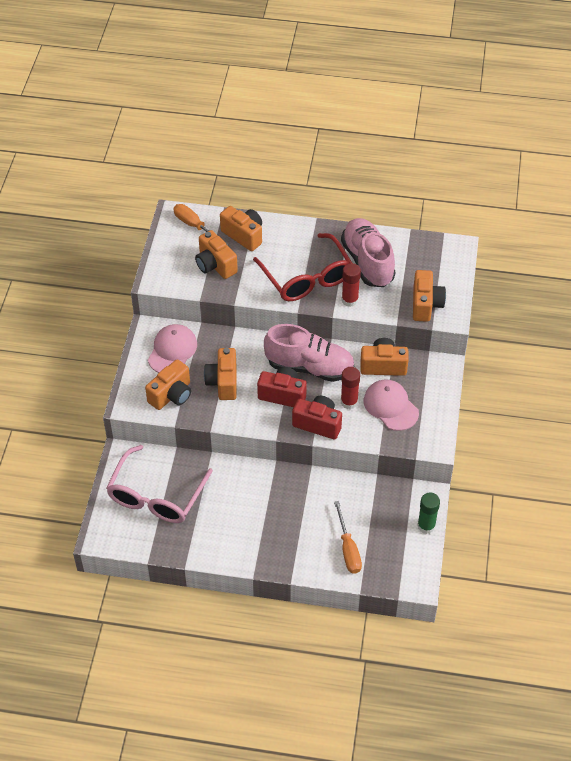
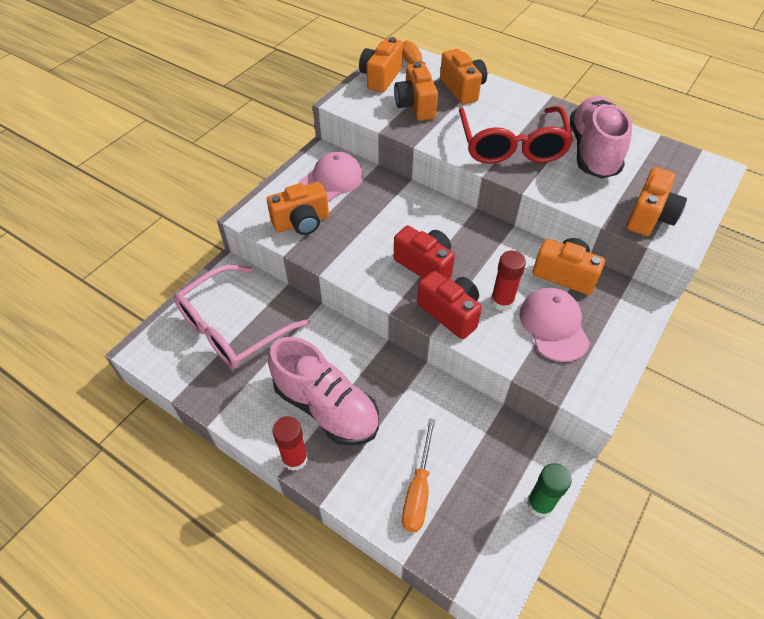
camera: 25 degrees right, 0 degrees up
(223, 382) = (365, 229): orange camera -> orange camera (381, 78)
(309, 367) = (473, 246): pink shoe -> pink shoe (326, 407)
(350, 300) = (552, 182): red glue stick -> red glue stick (295, 459)

